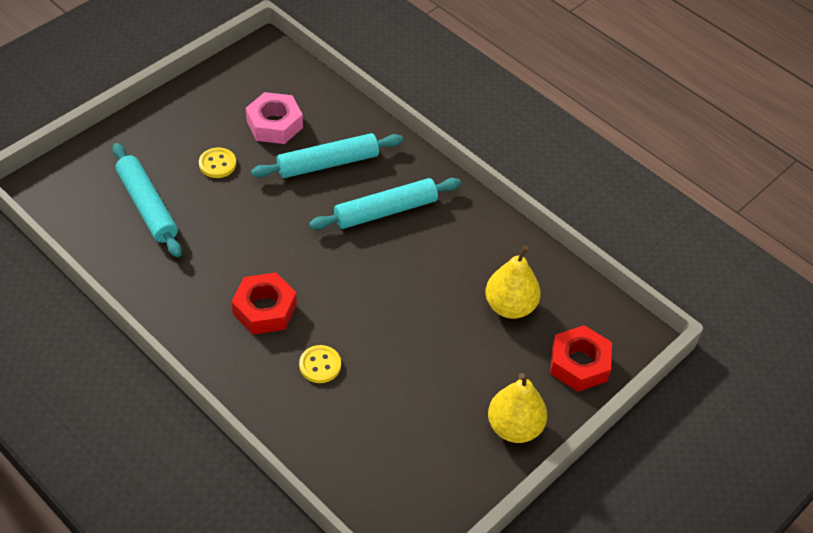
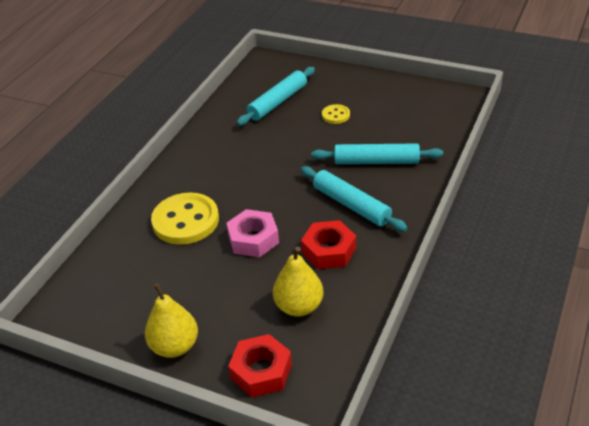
camera: 75 degrees right, 10 degrees down
(265, 309) = (221, 179): red nut -> red nut (329, 250)
(274, 124) = (394, 125): pink nut -> pink nut (253, 239)
(320, 365) = (185, 221): yellow button -> yellow button, size x2.05
(328, 163) = (376, 161): turquoise rolling pin -> turquoise rolling pin turned 45 degrees counterclockwise

